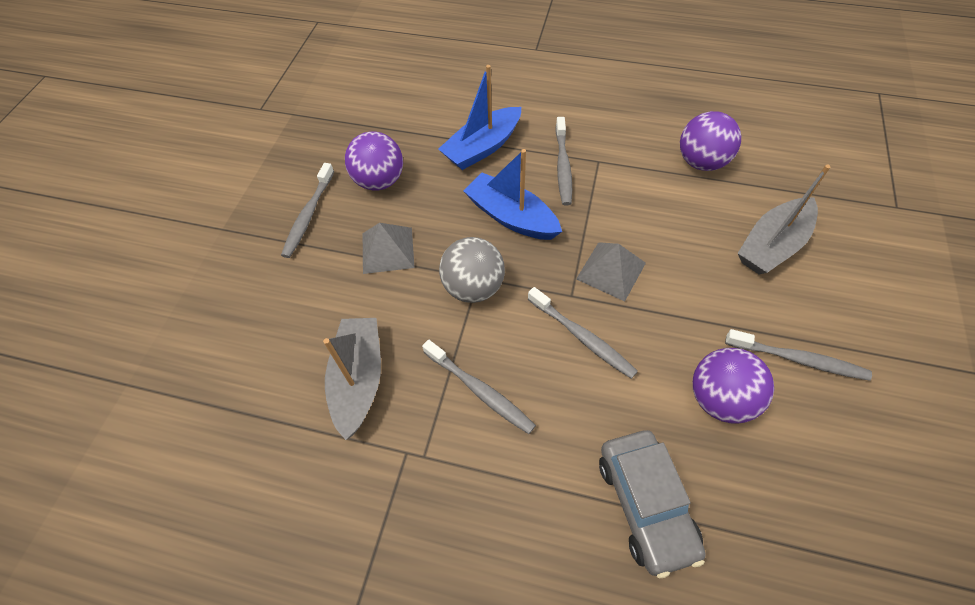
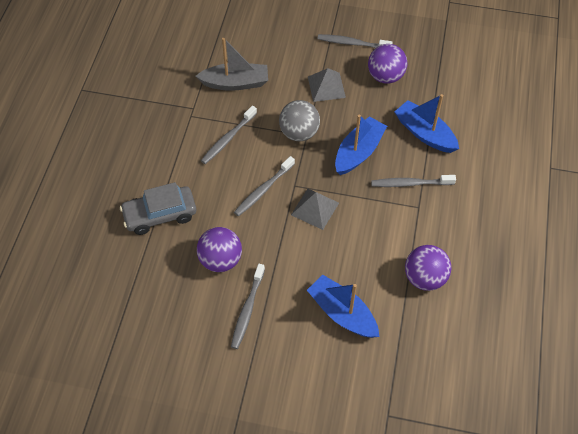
camera: 85 degrees right, 0 degrees up
(772, 245) = (342, 313): grey boat -> blue boat

